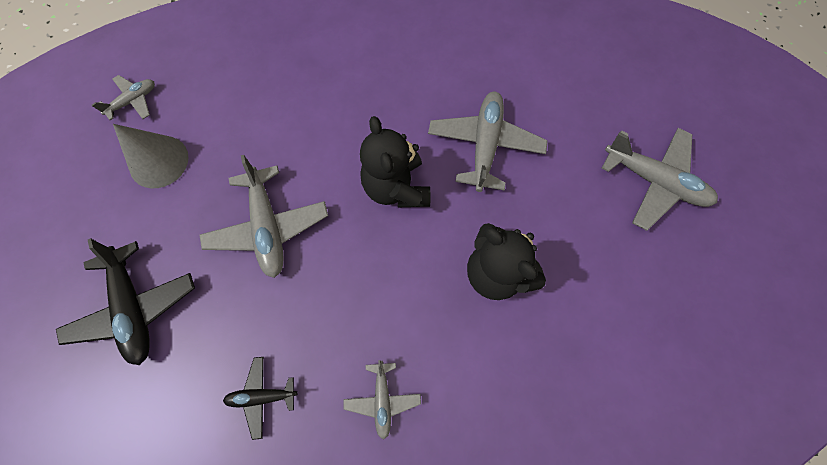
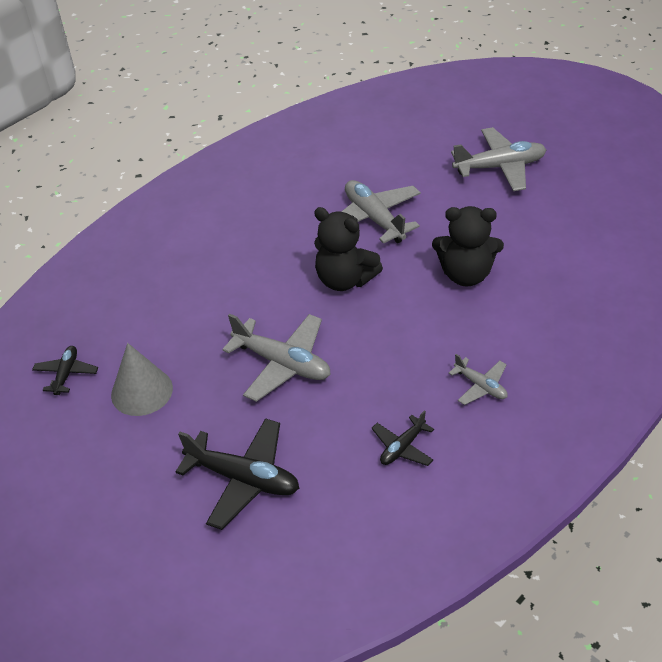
camera: 40 degrees left, 25 degrees down
(133, 101) = (66, 374): grey plane -> black plane

